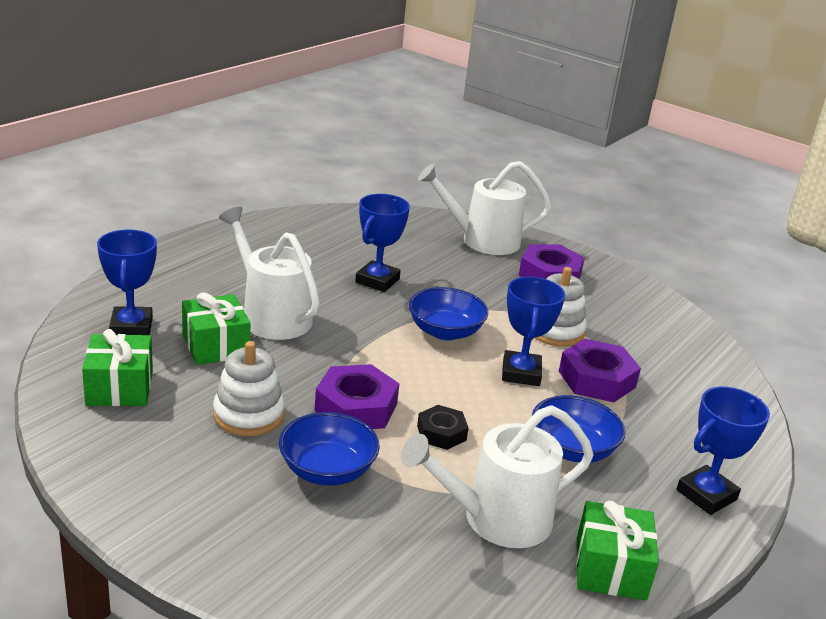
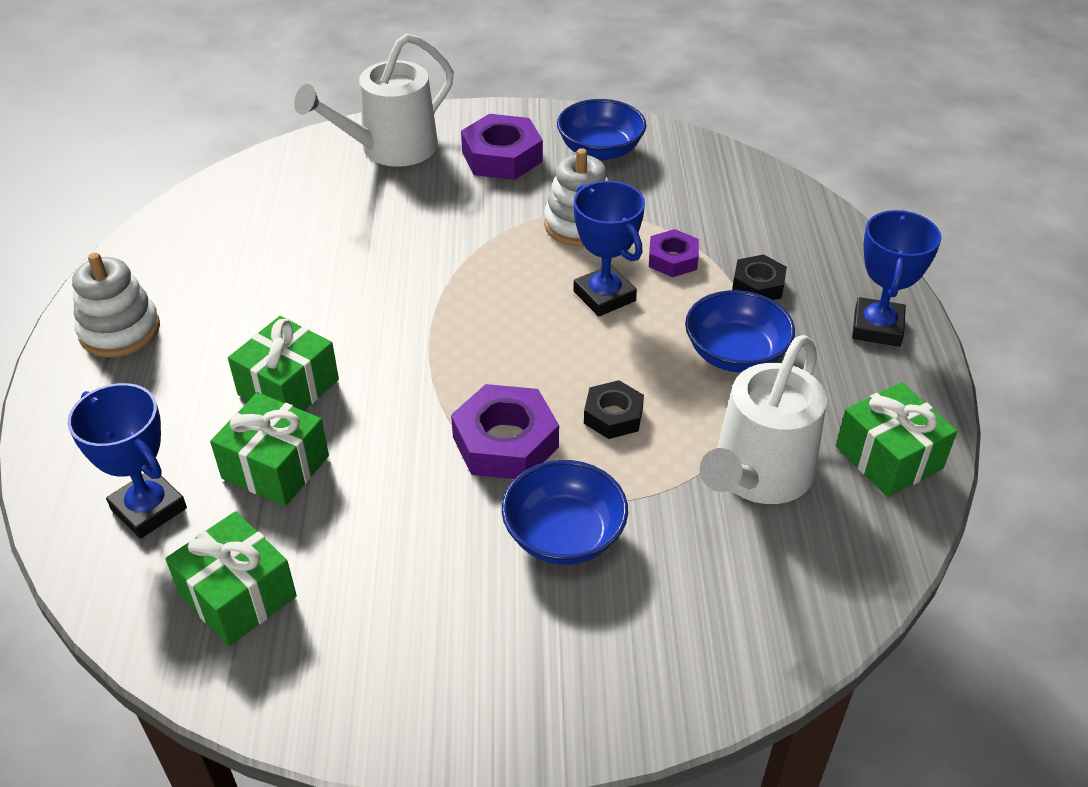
camera: 35 degrees left, 15 degrees up
(248, 415) = (415, 528): white stacking toy -> white stacking toy (120, 331)
(271, 316) = (288, 387): white watering can -> green gift
(377, 281) = (345, 268): blue trophy -> none
(445, 331) = (483, 291): blue bowl -> blue bowl (600, 150)
(597, 379) = (673, 259): purple nut -> purple nut, size x0.61
(642, 424) = (758, 285): none -> black nut

